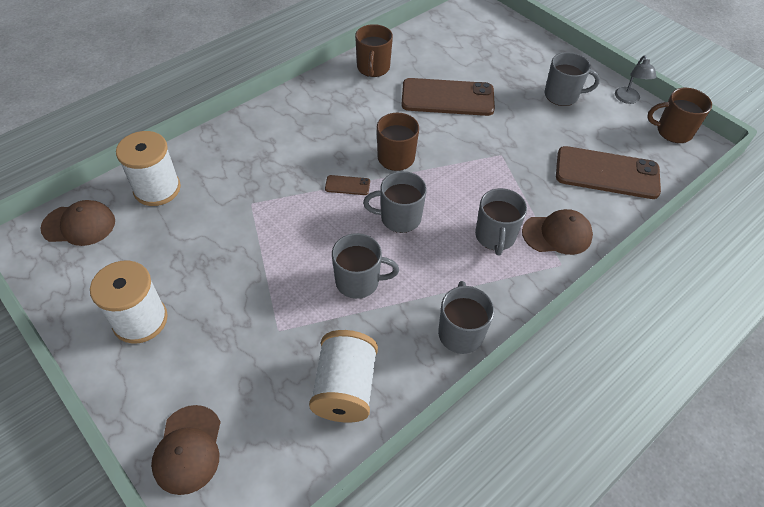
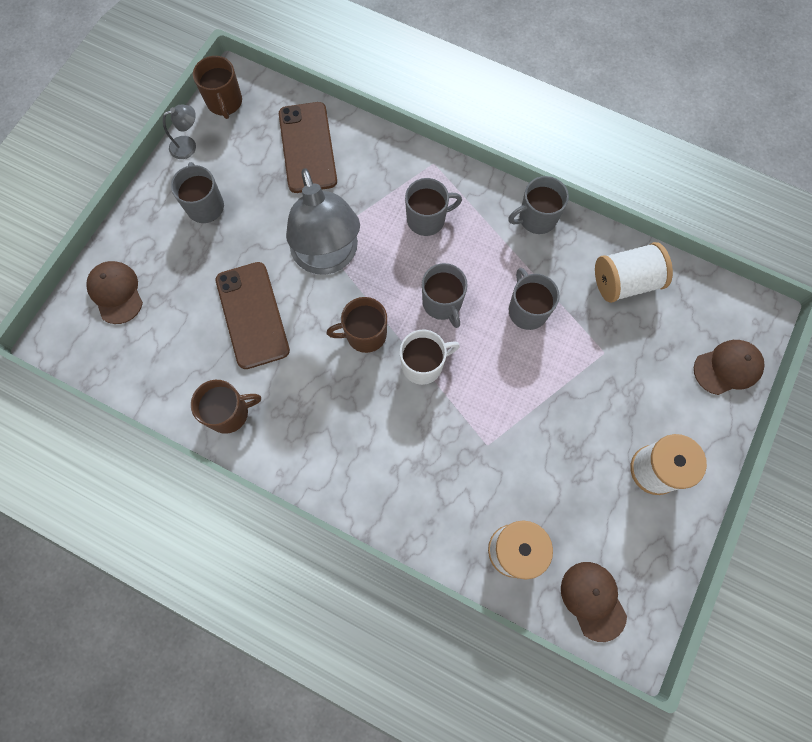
camera: 110 degrees left, 20 degrees up
(347, 185) = (423, 365): brown phone -> white mug
(481, 155) = (328, 257): none -> grey lamp
(557, 234) = (402, 173): brown cap -> brown cap (116, 292)

